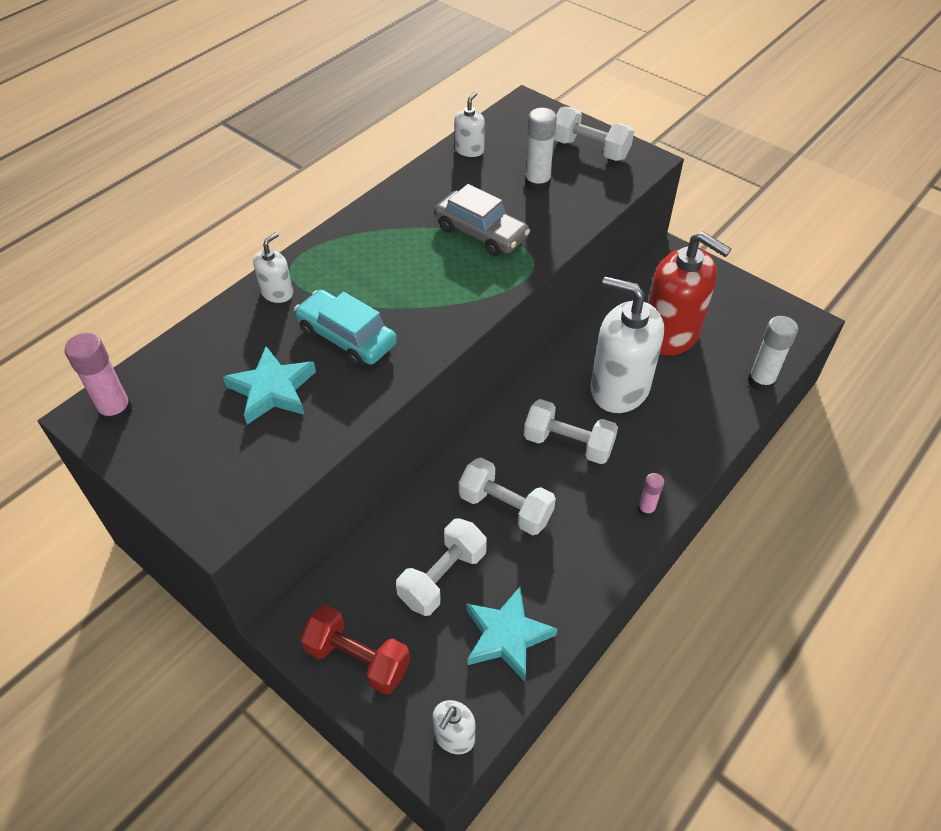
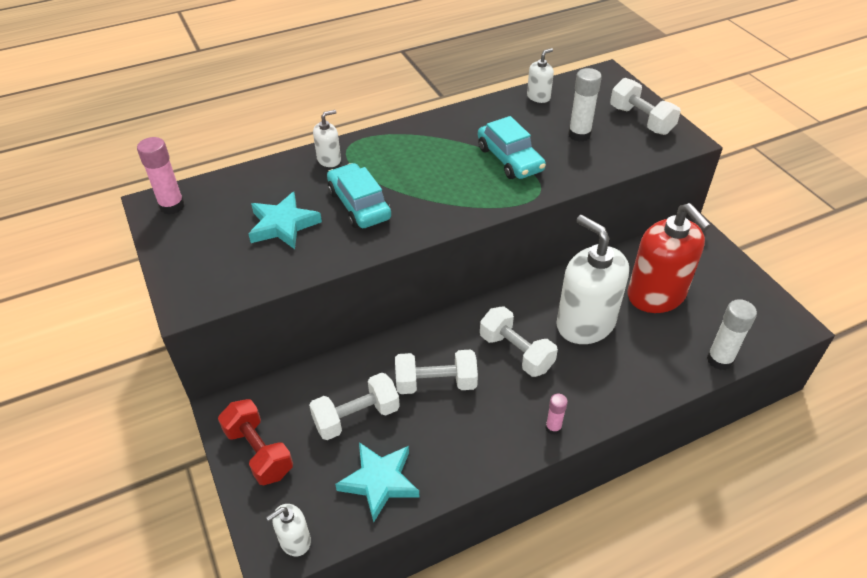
camera: 25 degrees right, 5 degrees down
(481, 233) = (509, 159): grey car -> turquoise car
(505, 508) = (436, 383): white dumbbell -> white dumbbell turned 60 degrees counterclockwise

